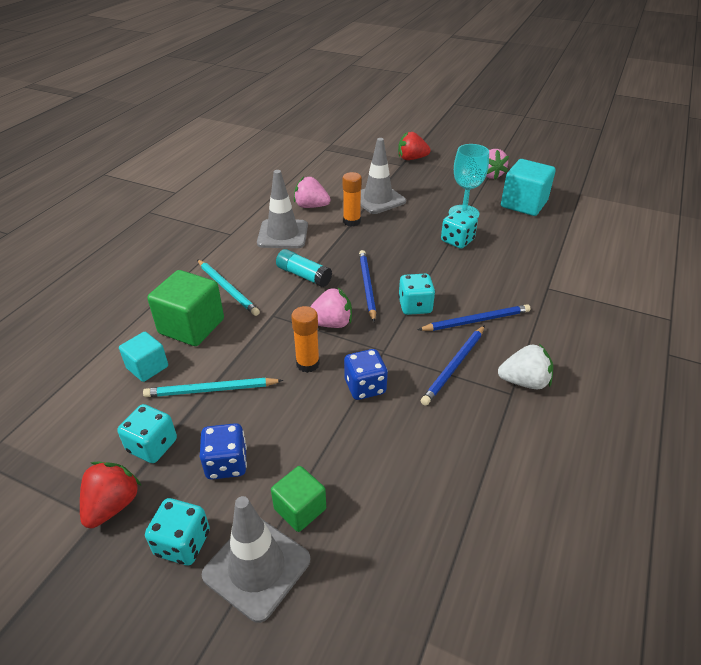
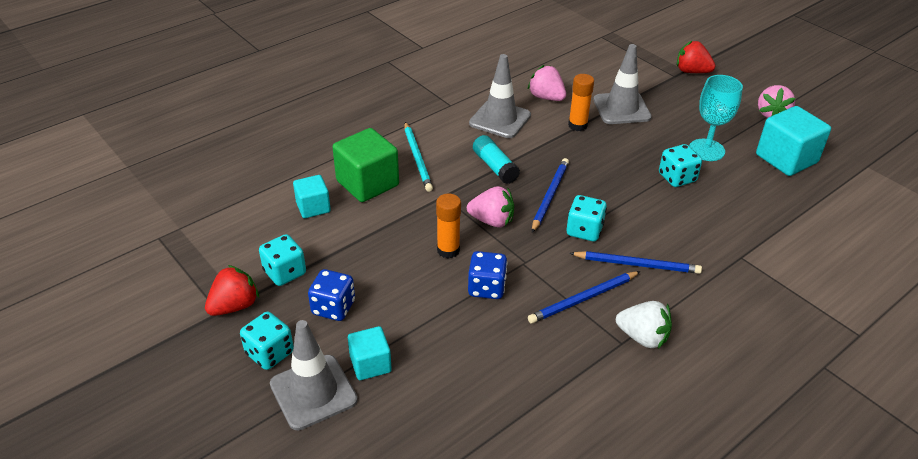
camera: 25 degrees right, 0 degrees up
(211, 390) = (354, 244): turquoise pencil -> none
(300, 509) = (370, 364): green cube -> turquoise cube

